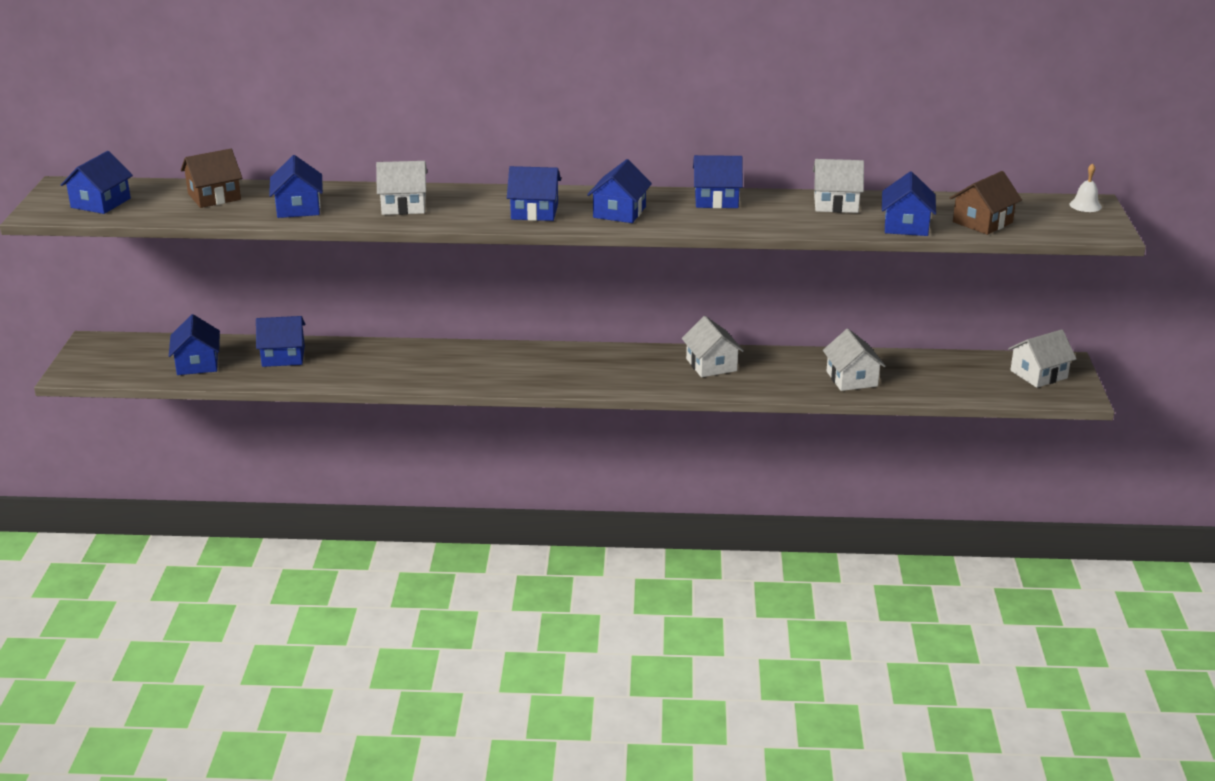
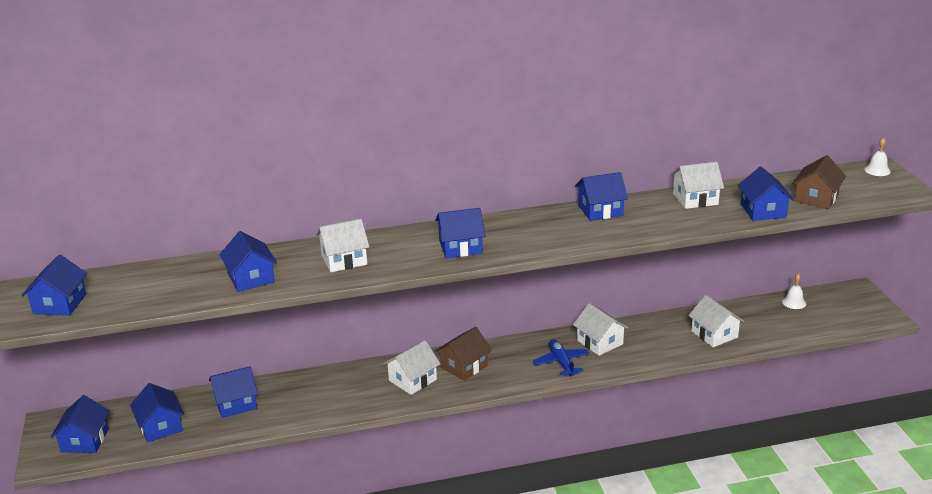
camera: 15 degrees left, 0 degrees up
(214, 197) = (165, 279): brown house -> brown house (464, 366)
(619, 212) = (531, 235): blue house -> blue house (85, 440)
(654, 377) = (561, 362): none -> blue plane
(973, 363) = (794, 302): none -> white bell
(1038, 374) = (846, 303): white house -> white house (412, 380)

